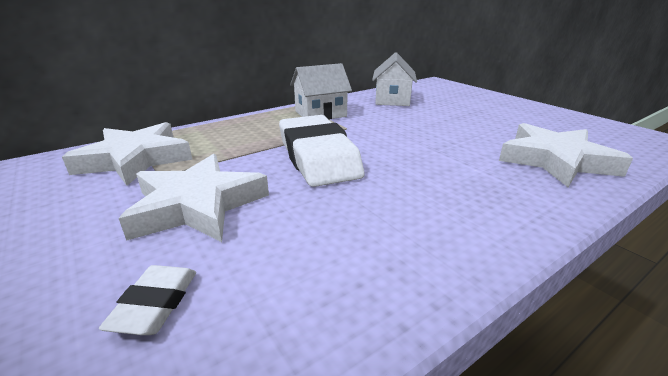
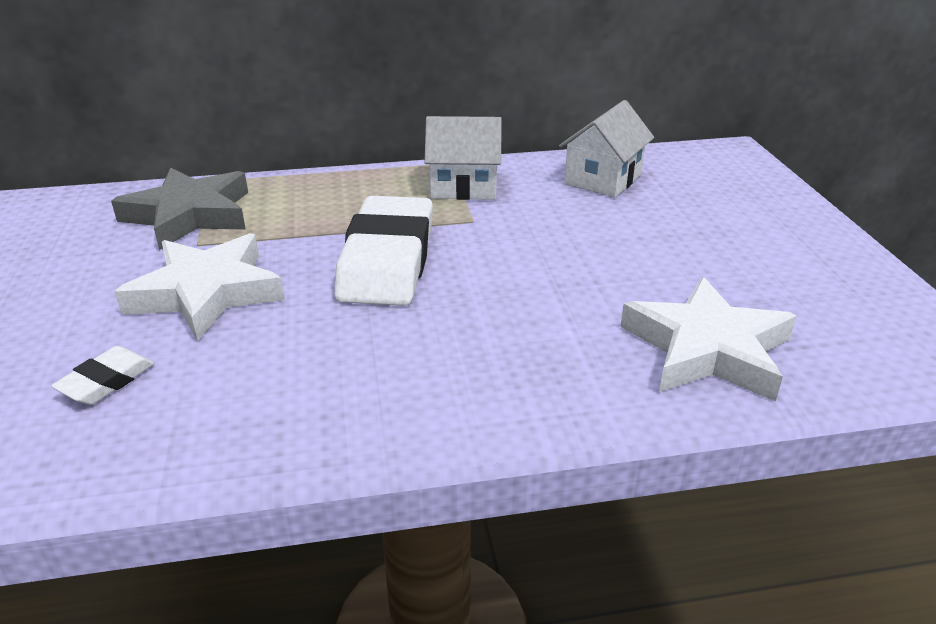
camera: 25 degrees right, 5 degrees up
(136, 159) = (189, 215): white star -> grey star

